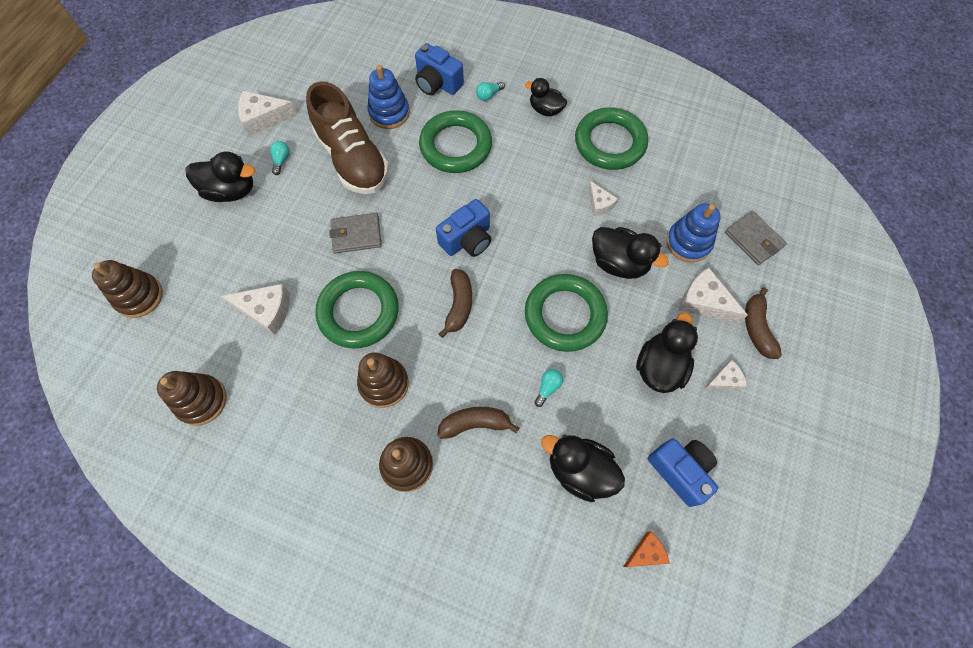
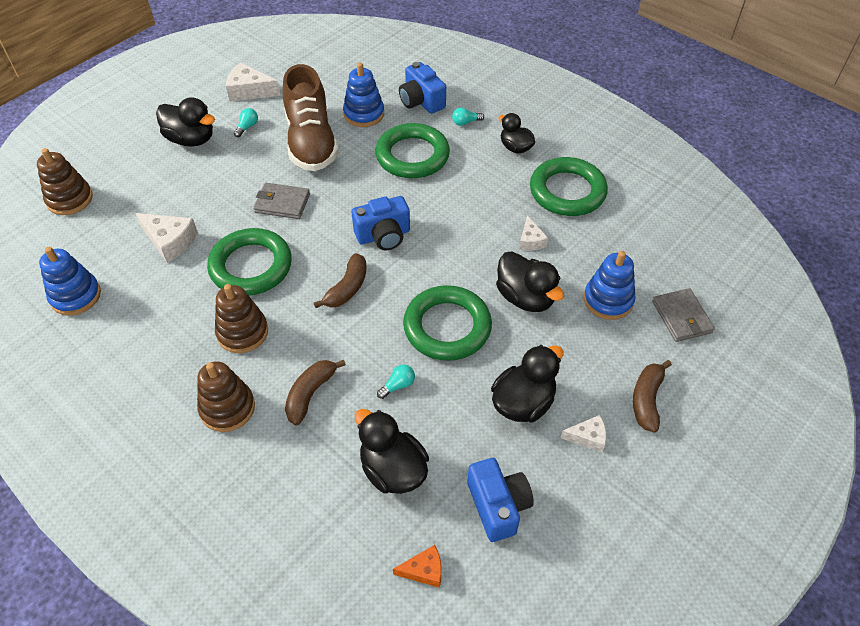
camera: 20 degrees right, 15 degrees down
(201, 400) = (75, 296): brown stacking toy -> blue stacking toy
(475, 424) = (310, 394): brown banana -> brown banana turned 75 degrees counterclockwise
(704, 302) = (599, 358): white cheese -> none

